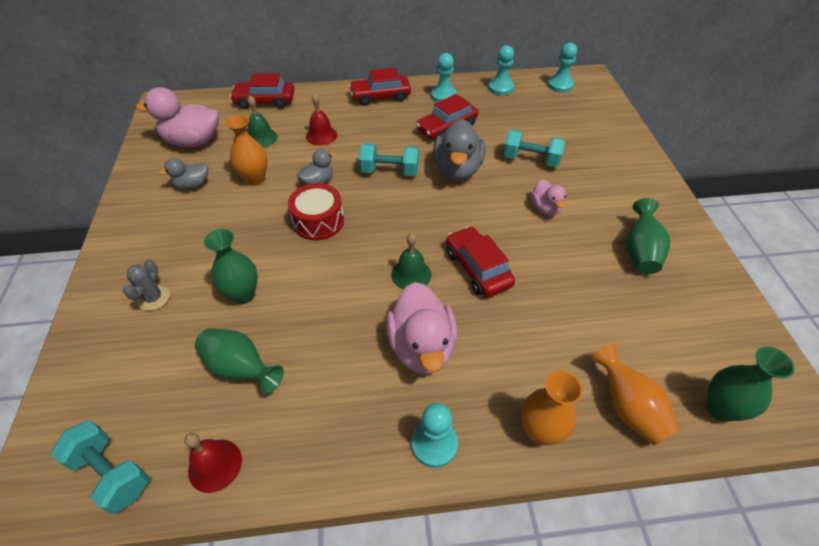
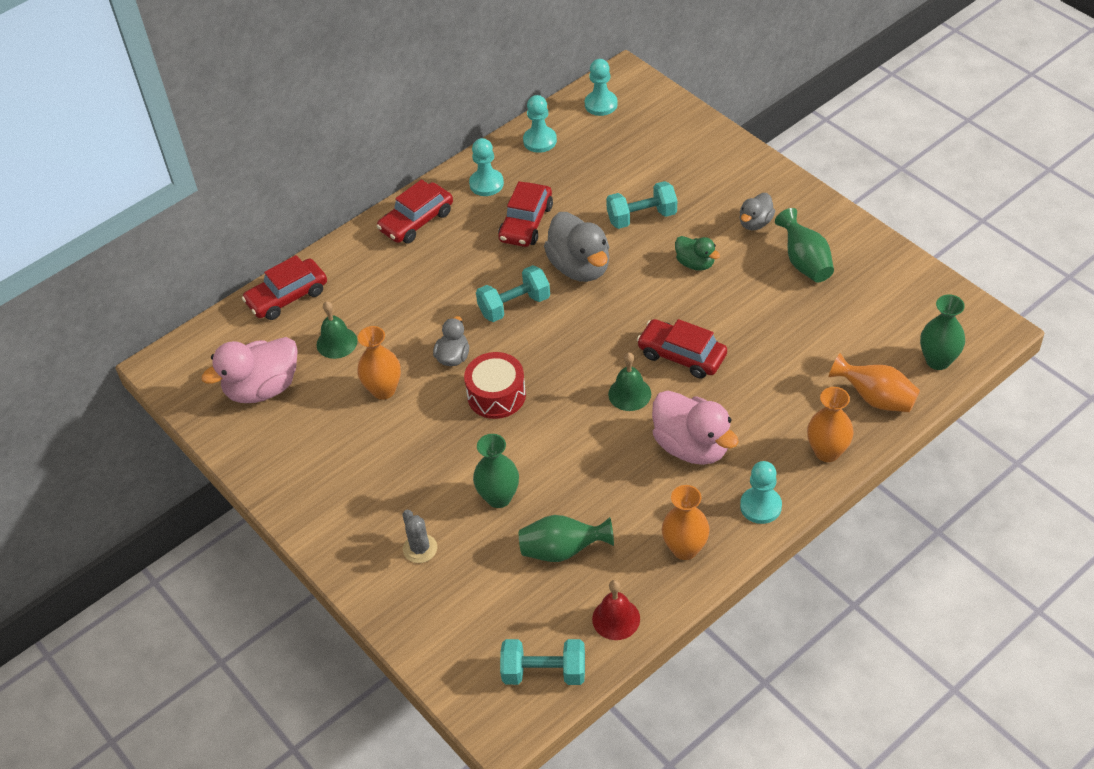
camera: 30 degrees left, 0 degrees up
(192, 185) = (324, 433): grey duck -> grey duck (755, 223)
(321, 135) = (401, 304): red bell -> none
(333, 438) = (685, 549): none -> orange vase
(545, 208) = (695, 263): pink duck -> green duck

